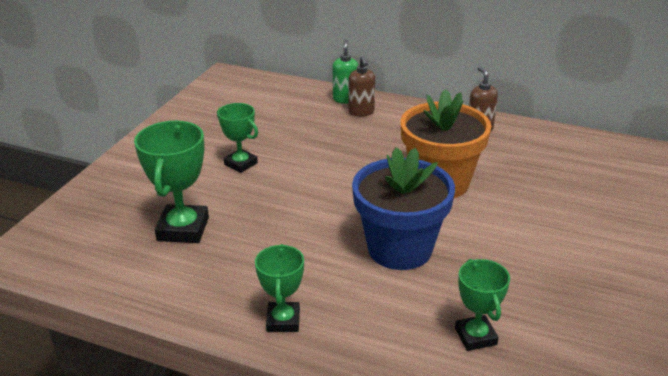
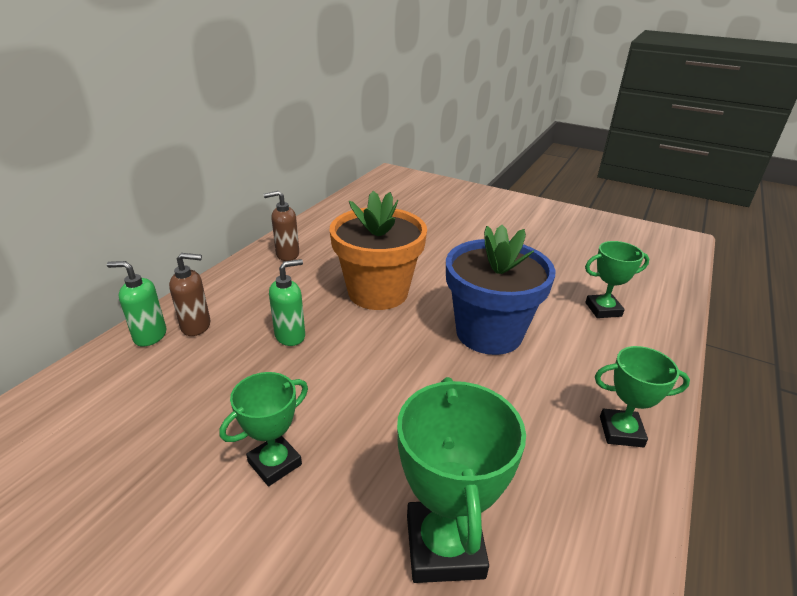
camera: 85 degrees left, 0 degrees up
(183, 229) = (444, 546): green trophy -> green trophy turned 75 degrees clockwise
(362, 150) = (290, 336): none -> green soap dispenser

